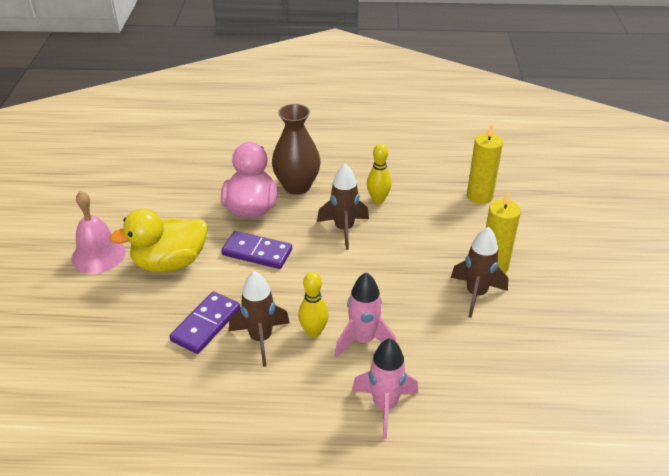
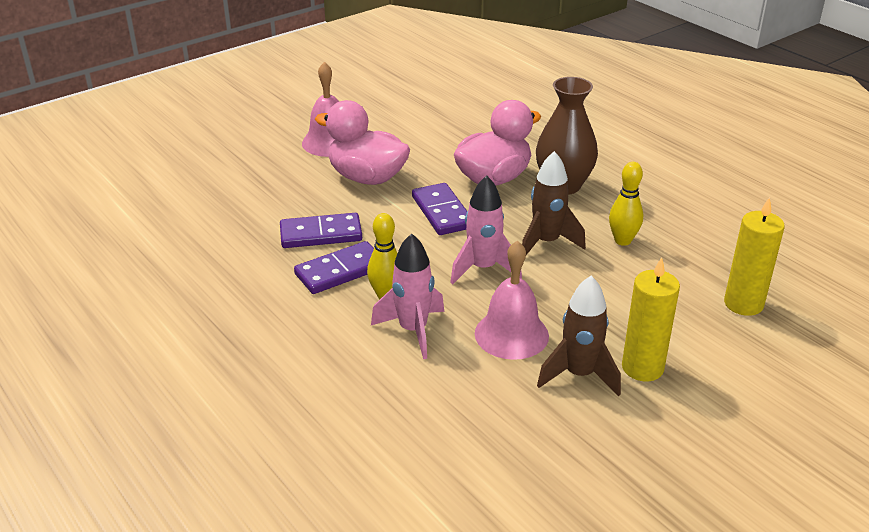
camera: 50 degrees right, 5 degrees down
(170, 263) = (367, 178): yellow duck -> pink duck
(261, 339) = (340, 271): brown rocket -> purple domino
(385, 406) = (346, 386): pink rocket -> pink rocket (483, 268)
(413, 298) = (511, 334): none -> pink bell

